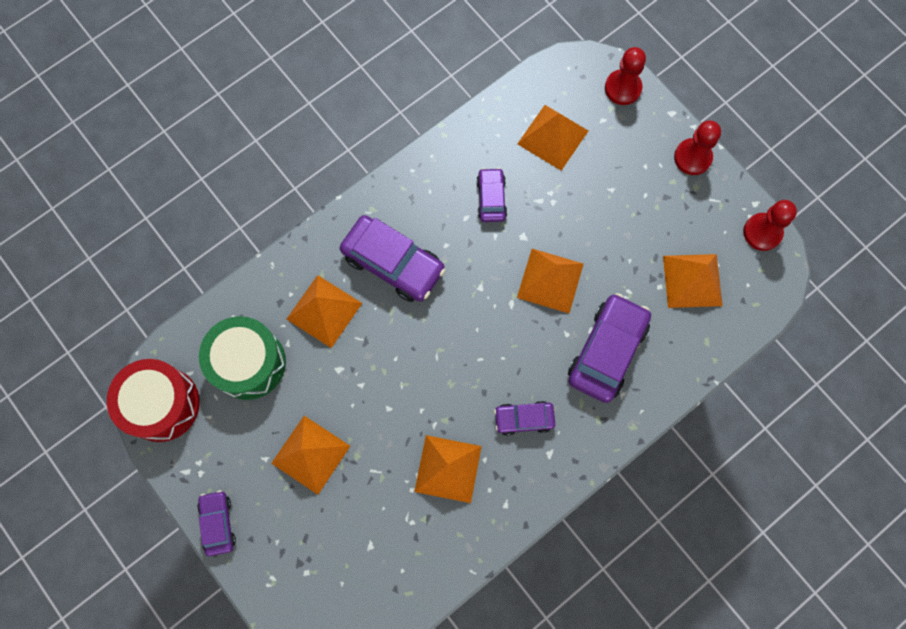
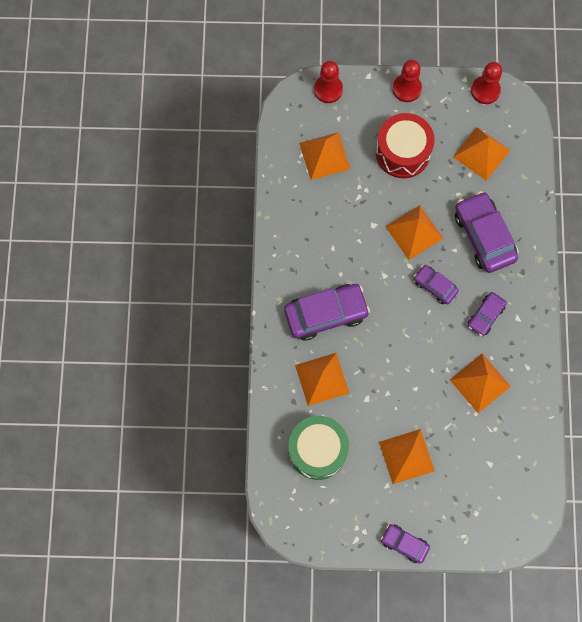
camera: 50 degrees left, 0 degrees up
(162, 404) = (300, 523): red drum -> red drum (402, 152)
(491, 198) = (333, 223): purple car -> purple car (435, 286)

